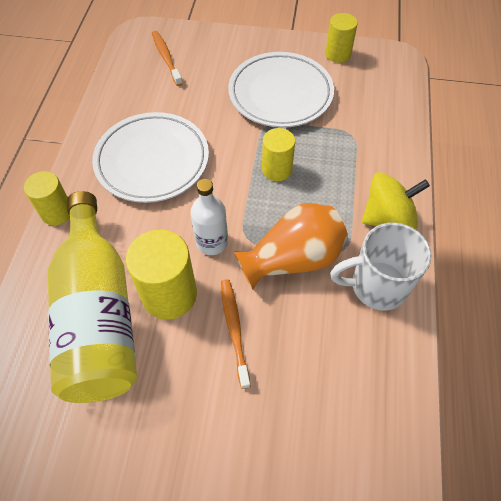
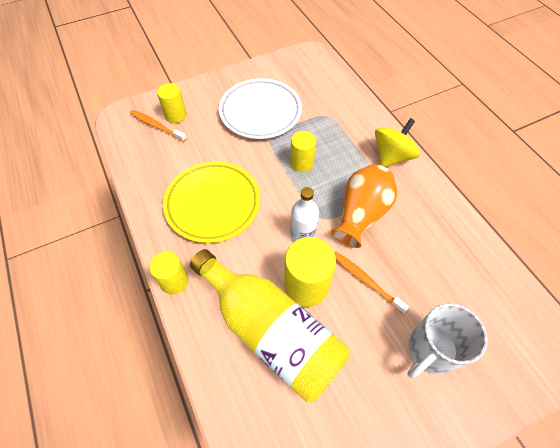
camera: 35 degrees left, 0 degrees up
(152, 161) = (213, 204): white plate -> yellow plate
(338, 54) = (274, 68): yellow cylinder -> yellow cylinder (176, 115)
(376, 286) = (420, 200): white mug -> white mug (430, 350)

